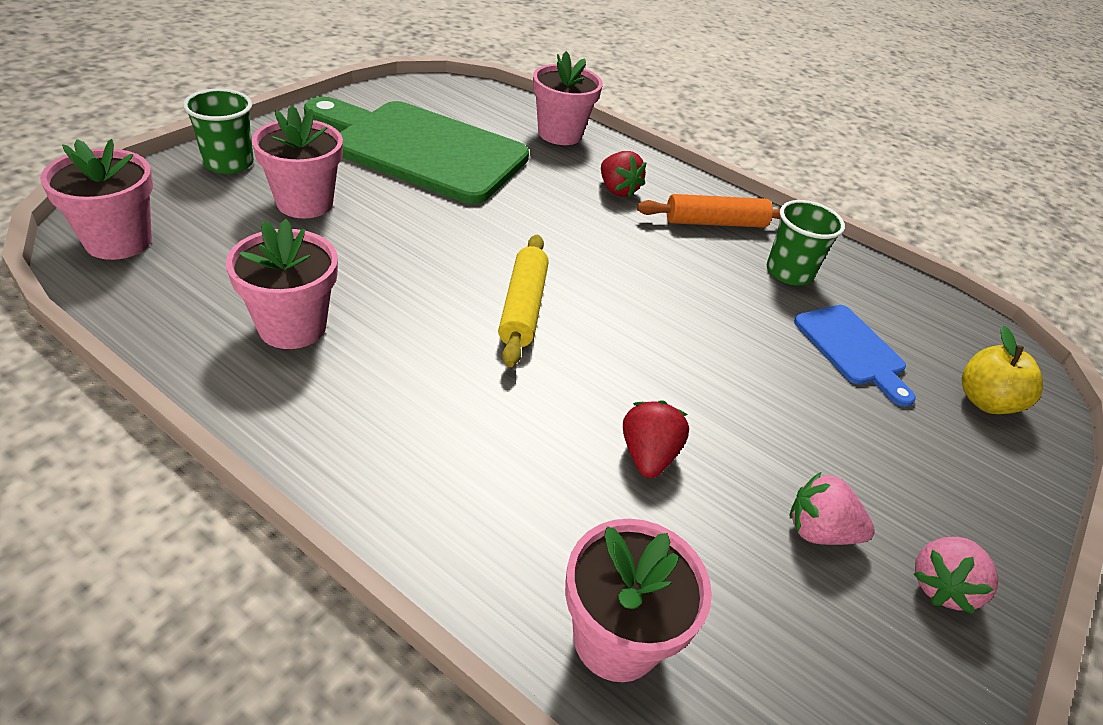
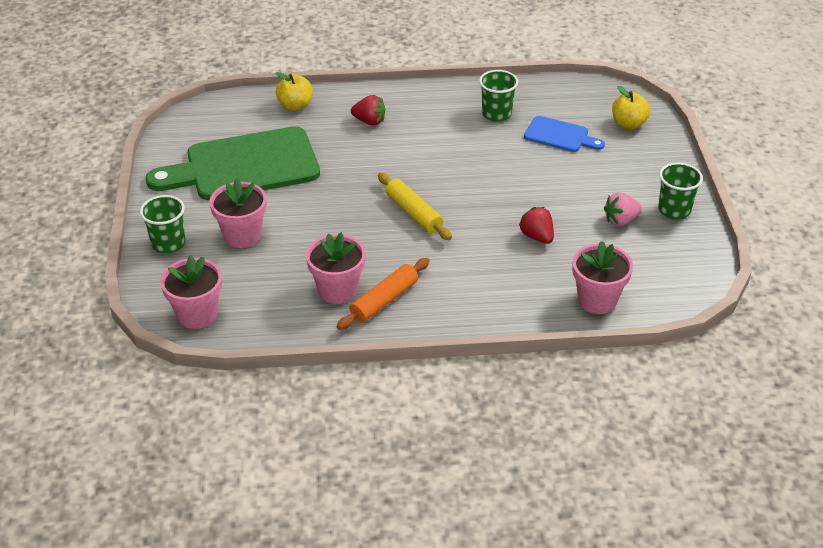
camera: 35 degrees left, 0 degrees up
(560, 134) = (295, 106): pink flower pot -> yellow apple
(715, 223) = (435, 109): orange rolling pin -> orange rolling pin (384, 300)
(941, 586) = (674, 210): pink strawberry -> green cup

